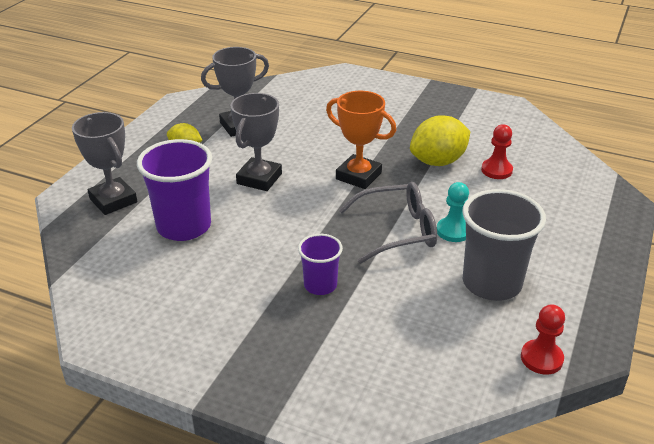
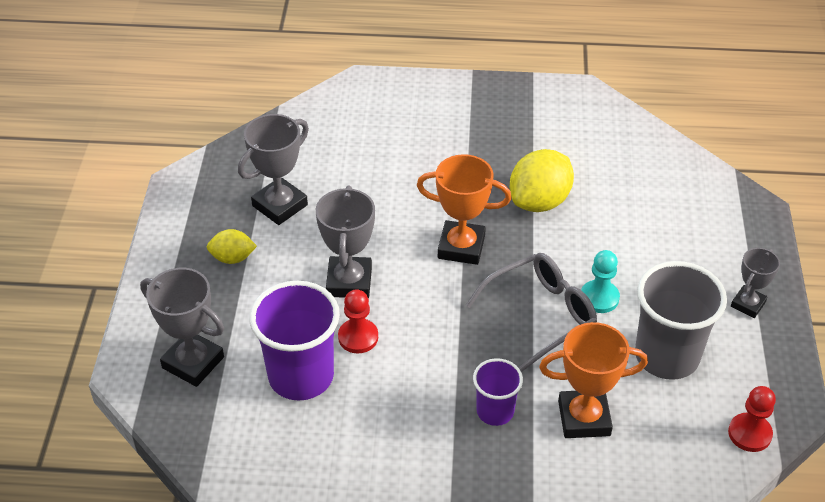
camera: 20 degrees left, 10 degrees up
(393, 308) = (584, 418): none -> orange trophy
(496, 170) = (608, 198): red pawn -> red pawn (358, 337)
(586, 264) = (748, 304): none -> grey trophy

